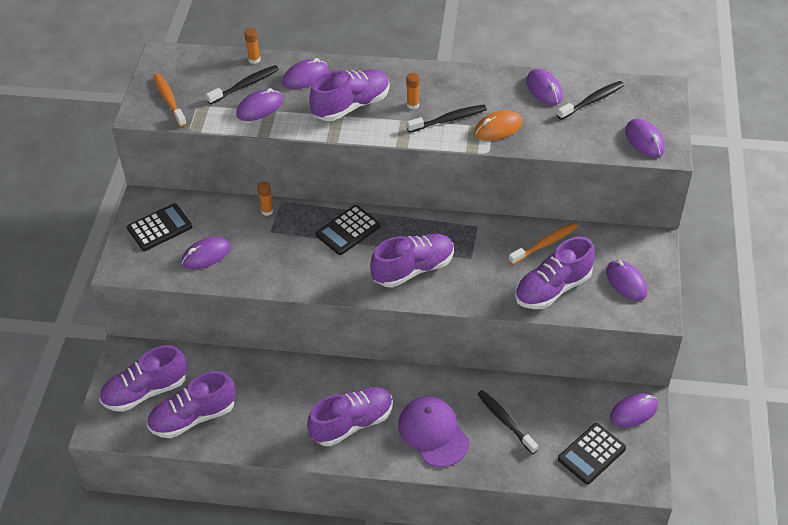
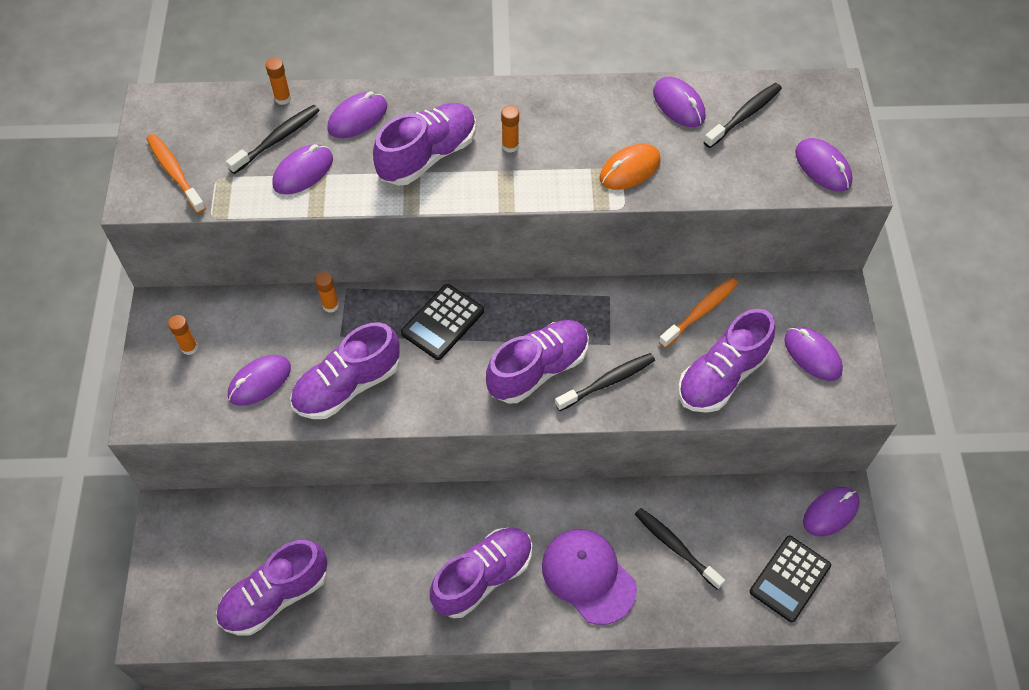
camera: 10 degrees left, 10 degrees up
(146, 391) = (206, 567): purple shoe -> purple shoe (347, 386)
(159, 228) = (189, 347): black calculator -> orange glue stick
(449, 119) = (562, 163): black toothbrush -> black toothbrush (607, 382)

